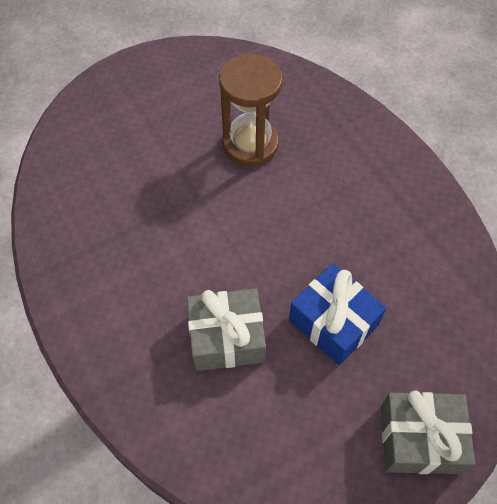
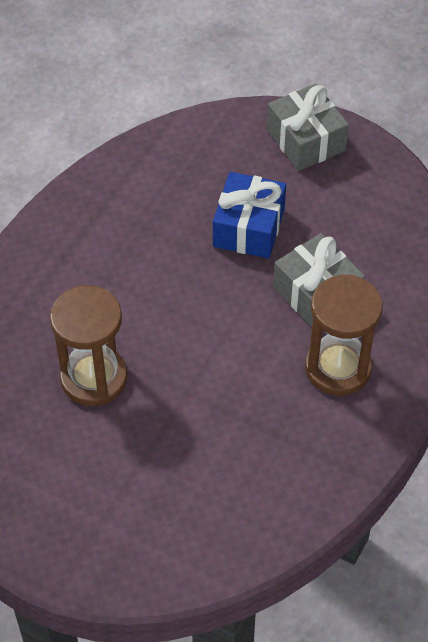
camera: 120 degrees left, 5 degrees down
(143, 311) = (338, 368): none -> brown hourglass

